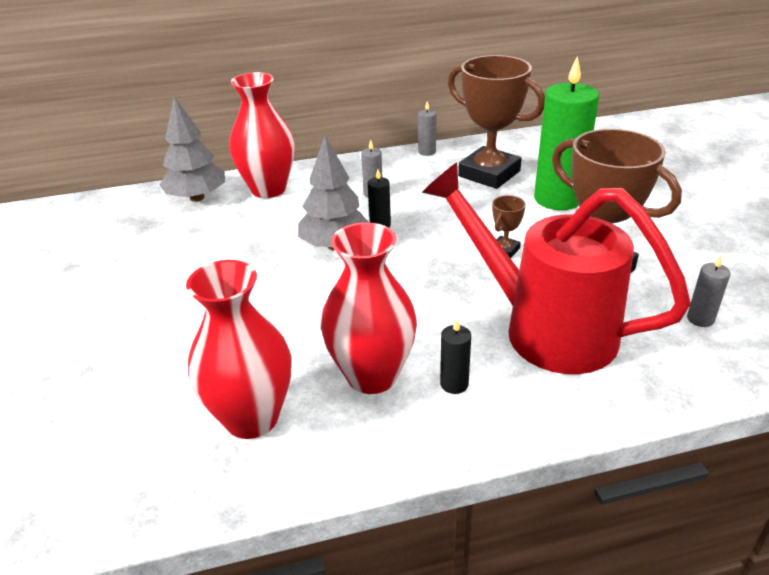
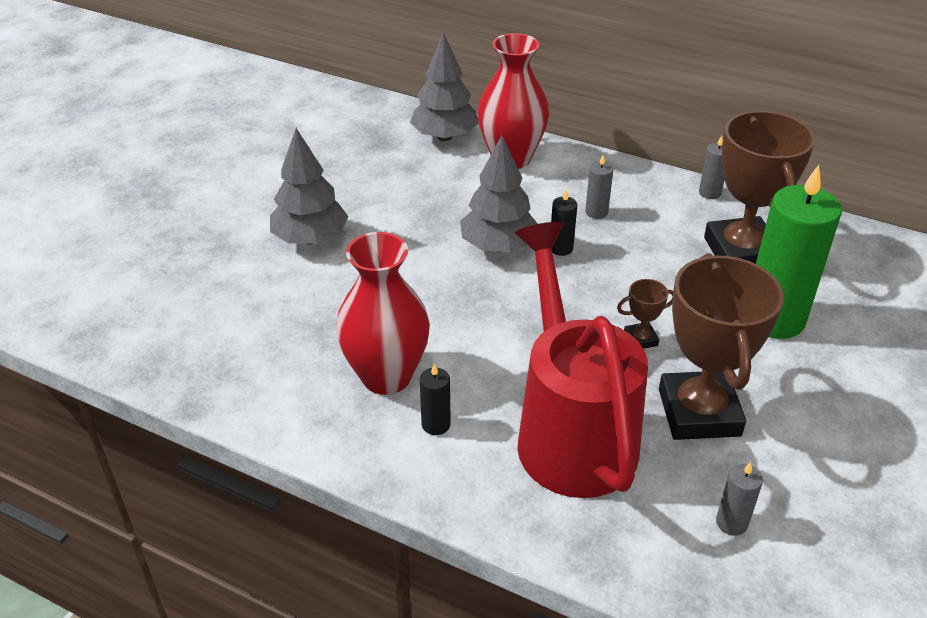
camera: 40 degrees right, 5 degrees up
(172, 317) = (310, 239): none -> grey tree
(252, 418) = (273, 352): red vase -> none

